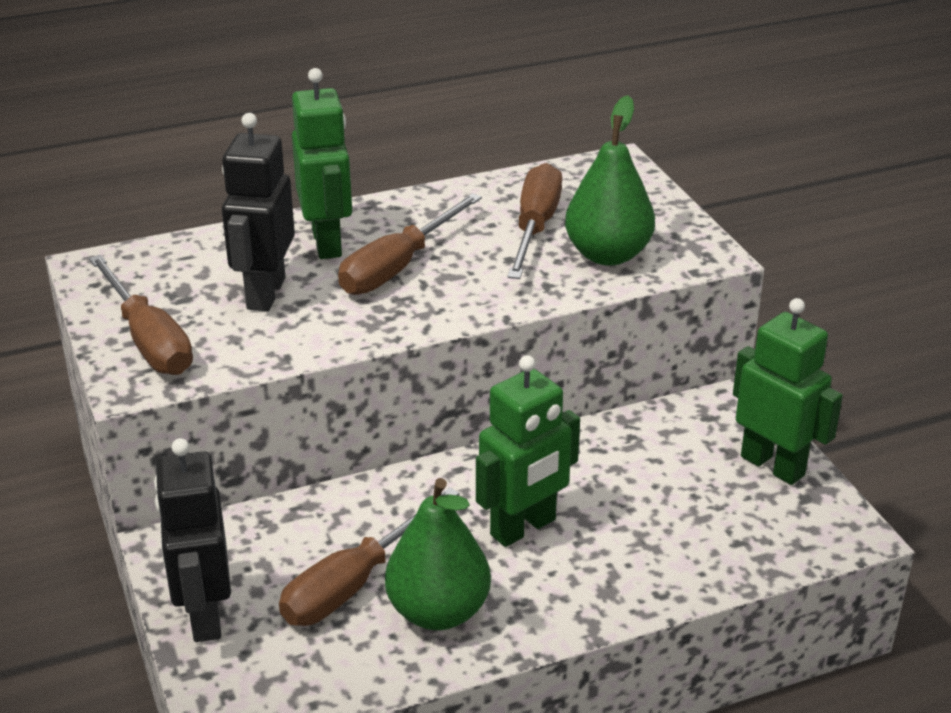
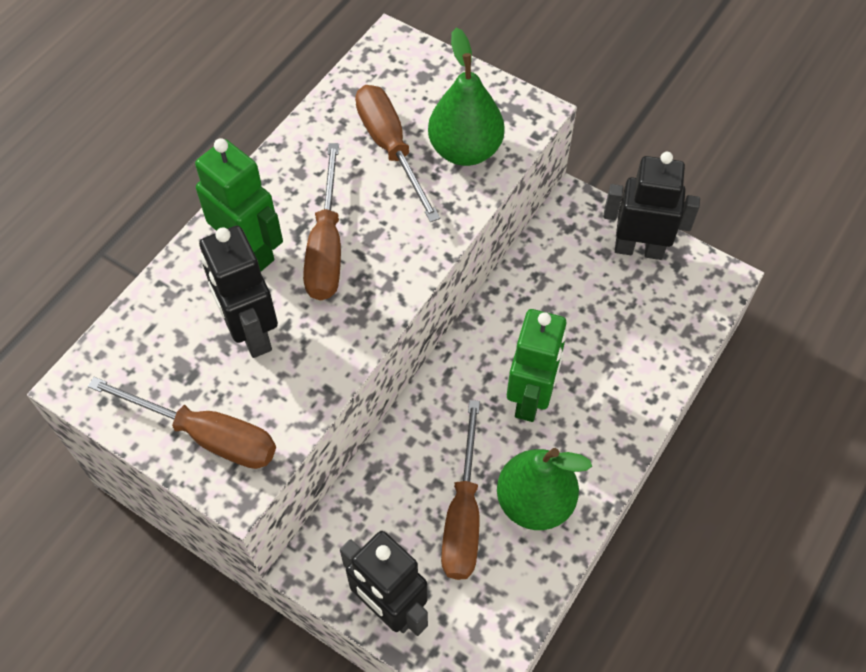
camera: 35 degrees left, 25 degrees up
(773, 465) = (639, 249): green robot -> black robot

